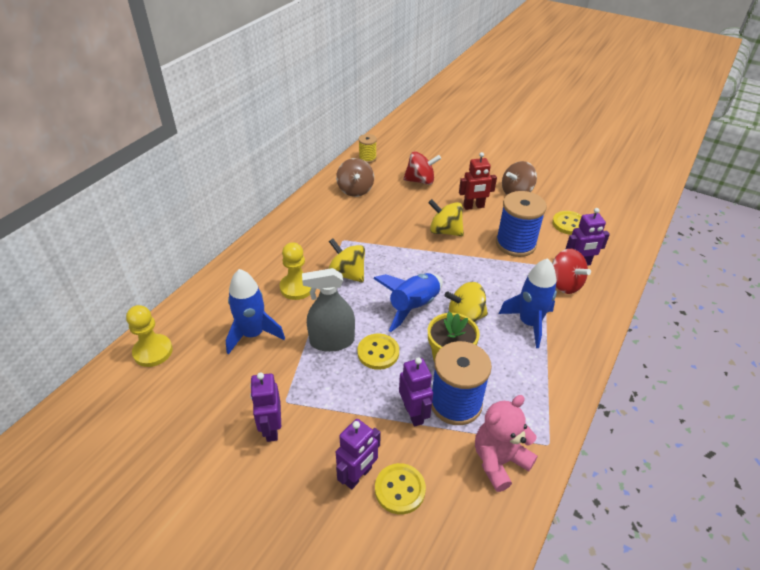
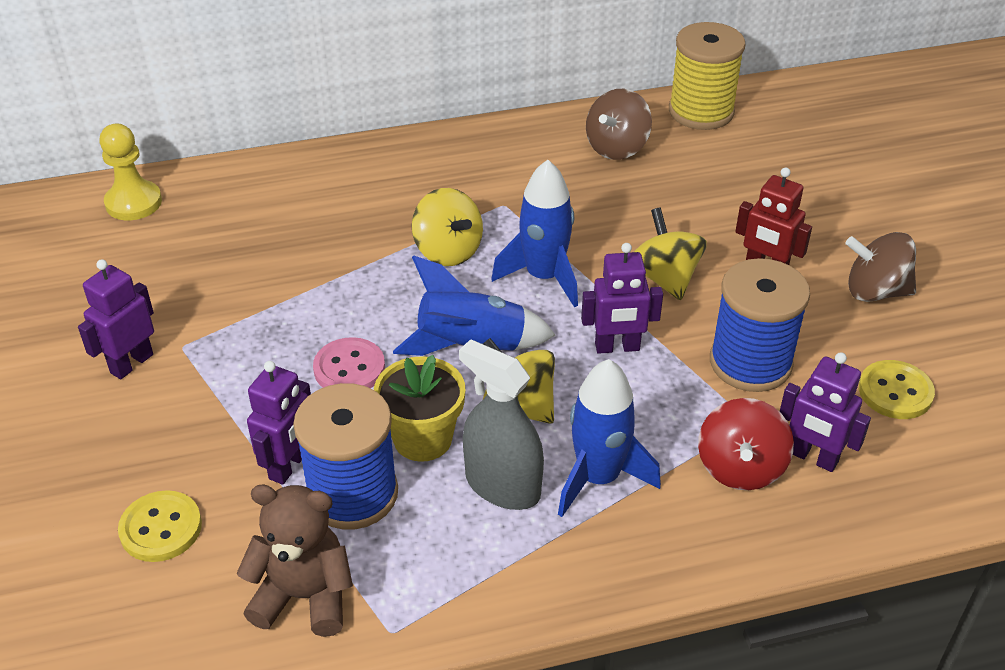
camera: 45 degrees right, 0 degrees up
(253, 334) = (248, 251): blue rocket -> blue rocket (544, 277)
(297, 287) = (366, 229): yellow pawn -> none
(332, 341) = (317, 318): grey spray bottle -> grey spray bottle (502, 486)
(347, 274) = (448, 251): yellow spinning top -> yellow spinning top turned 150 degrees clockwise
(358, 475) = (142, 479): purple robot -> purple robot (617, 347)
(367, 158) = (701, 111): yellow spool -> yellow spool, size x1.91
(378, 352) = (349, 368): yellow button -> pink button
(420, 181) = (735, 186): red spinning top -> none
(499, 461) = (304, 596): pink teddy bear -> brown teddy bear

